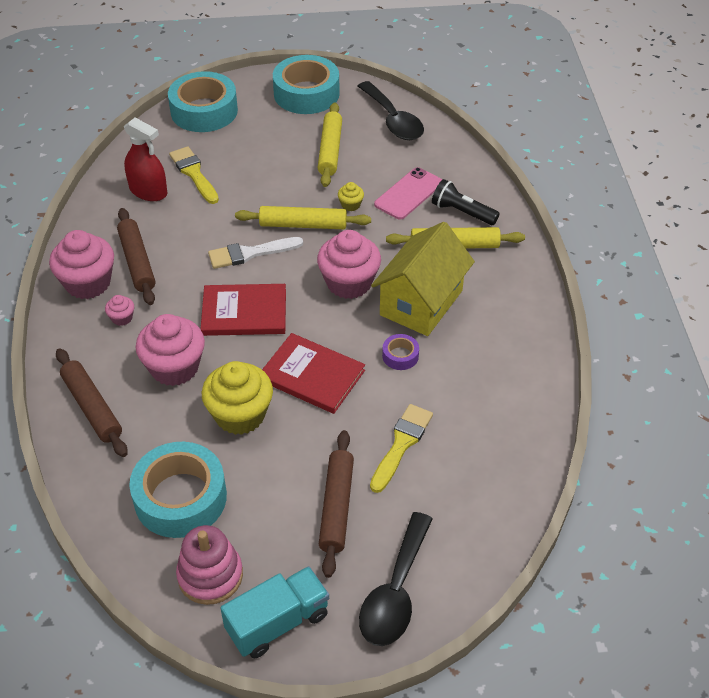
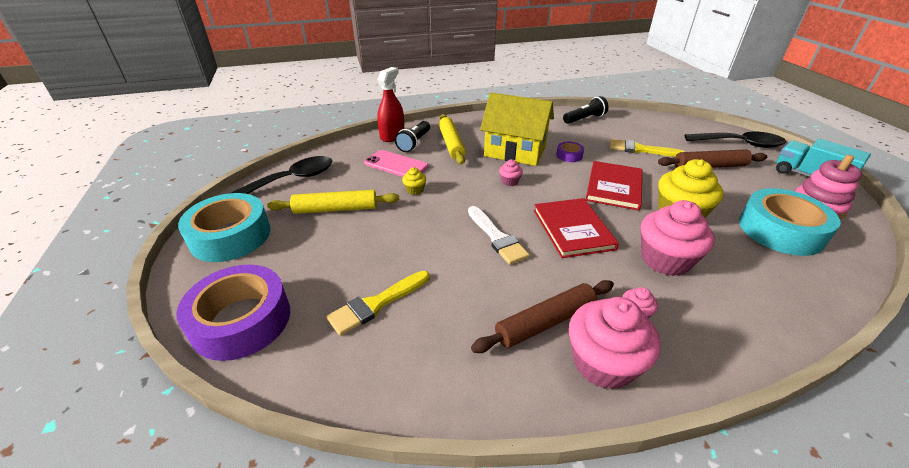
camera: 100 degrees left, 10 degrees down
(92, 407) = (759, 307): brown rolling pin -> none
(148, 191) = (416, 343): red spray bottle -> red spray bottle (392, 135)
(204, 111) = (241, 320): turquoise tape -> purple tape
(303, 225) = (447, 212): yellow rolling pin -> none
(349, 283) = (509, 181): pink cupcake -> pink cupcake, size x0.45
(518, 412) = (584, 119): none -> black flashlight

